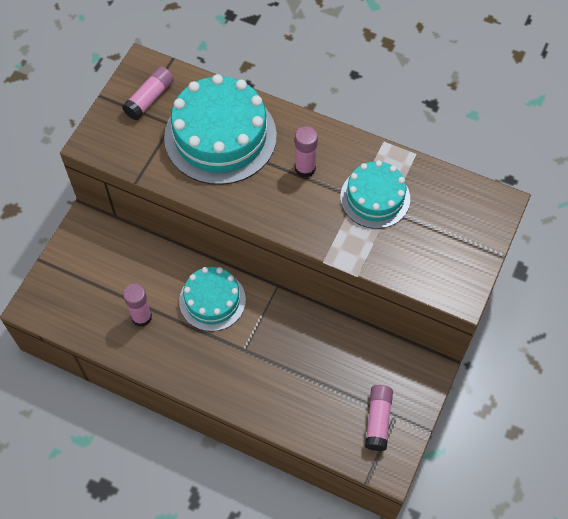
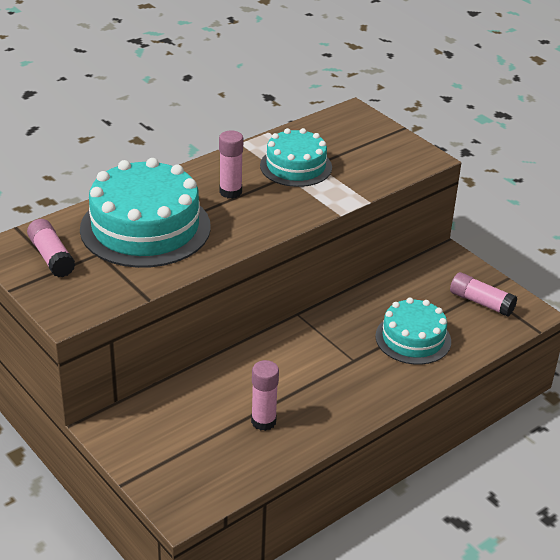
camera: 65 degrees left, 25 degrees down
(212, 300) = (281, 363): turquoise cake -> turquoise cake (413, 338)

